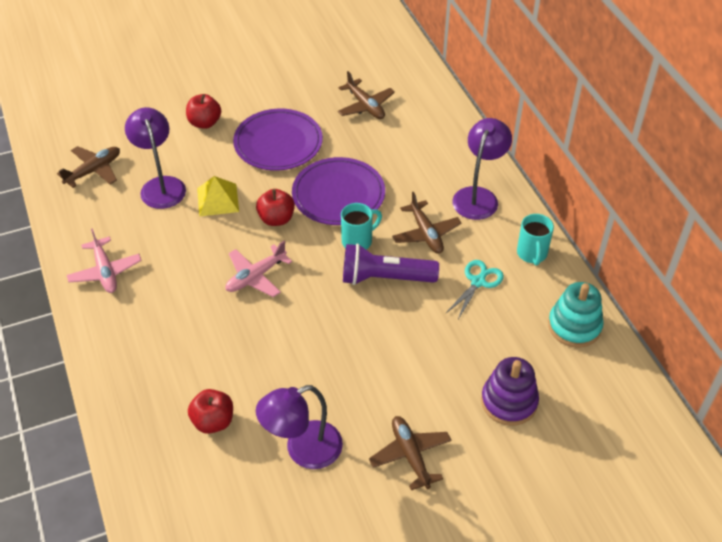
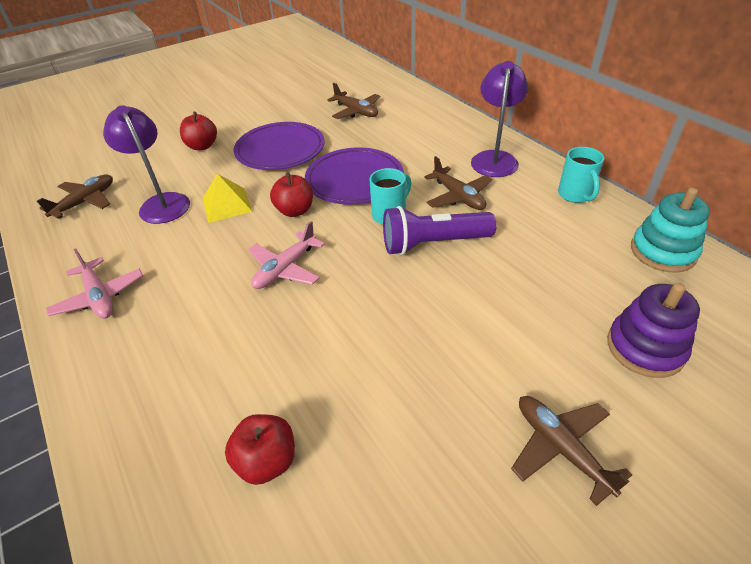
camera: 10 degrees left, 5 degrees down
(303, 450) = (408, 476): purple lamp -> none
(478, 282) = (535, 229): turquoise scissors -> none

